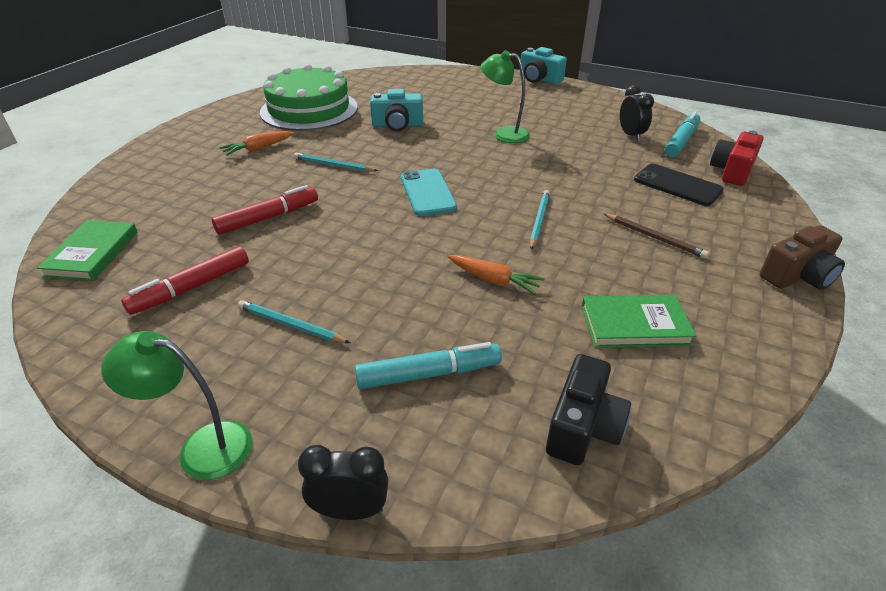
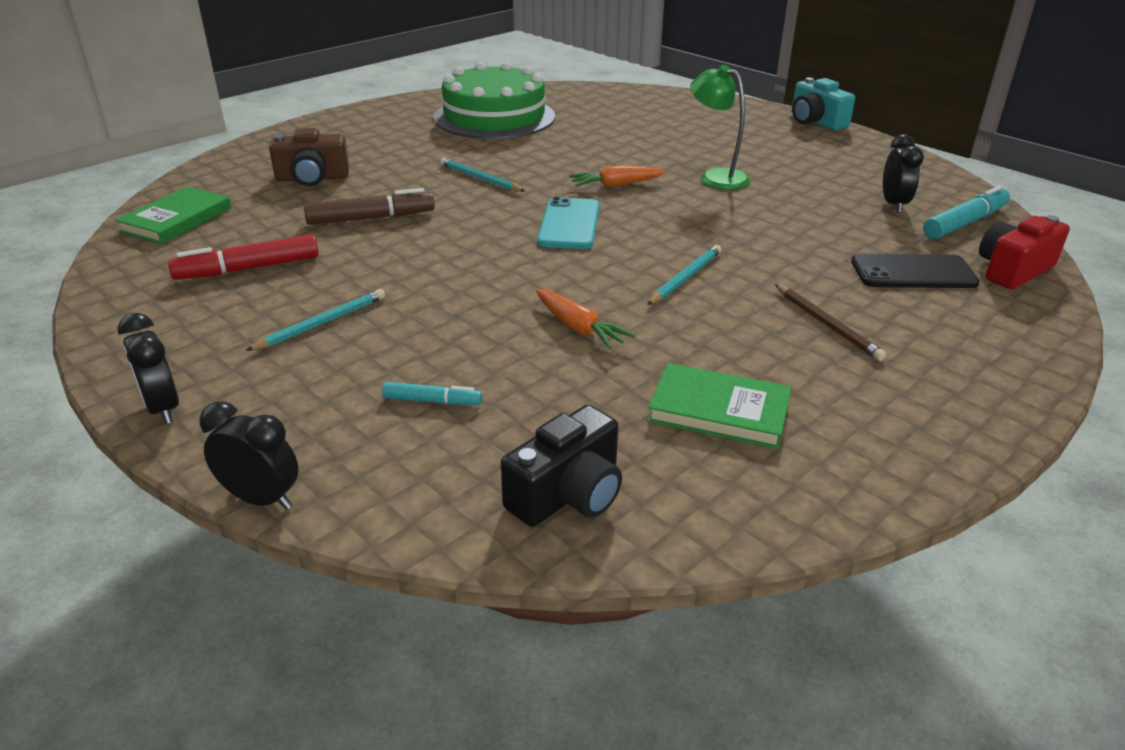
camera: 20 degrees right, 5 degrees down
(202, 447) = (162, 408): green lamp -> black clock
(258, 149) = (408, 149): orange carrot -> orange carrot (615, 185)
(268, 218) = (371, 218): red marker -> brown marker
(291, 325) = (321, 323): turquoise pencil -> turquoise pencil turned 90 degrees clockwise
(397, 125) = (587, 148): turquoise camera -> none
(428, 374) = (432, 401): turquoise marker -> turquoise marker, size x0.56
(677, 185) = (913, 272): black phone -> black phone turned 60 degrees counterclockwise
(798, 276) = (1004, 408): brown camera -> brown camera (312, 178)

